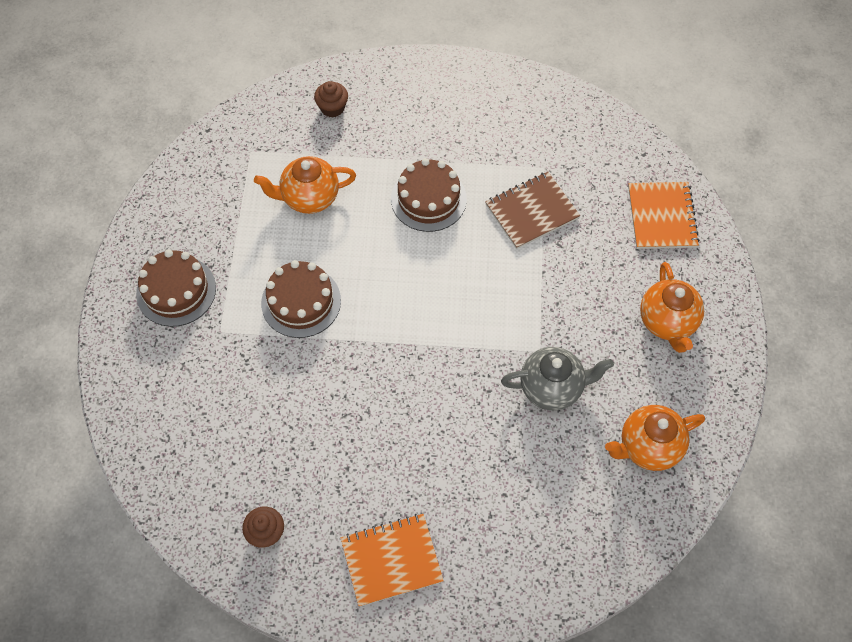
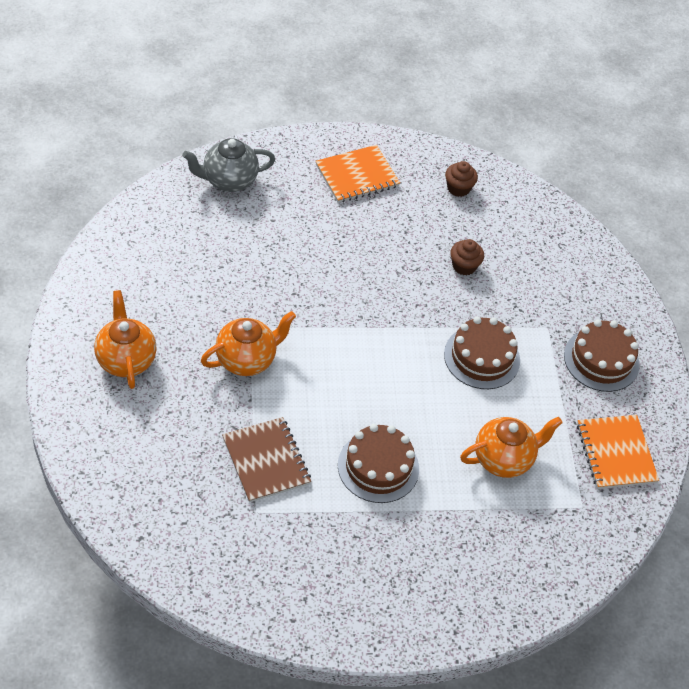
camera: 165 degrees right, 10 degrees down
(332, 108) = (508, 568): brown cupcake -> brown cupcake (464, 266)
(531, 211) = (266, 461): brown notebook -> brown notebook turned 75 degrees counterclockwise
(552, 388) = (236, 298): grey teapot -> grey teapot (228, 180)
(648, 447) = (150, 258): orange teapot -> orange teapot (246, 360)
(662, 217) = (124, 465): orange notebook -> orange notebook (615, 453)

